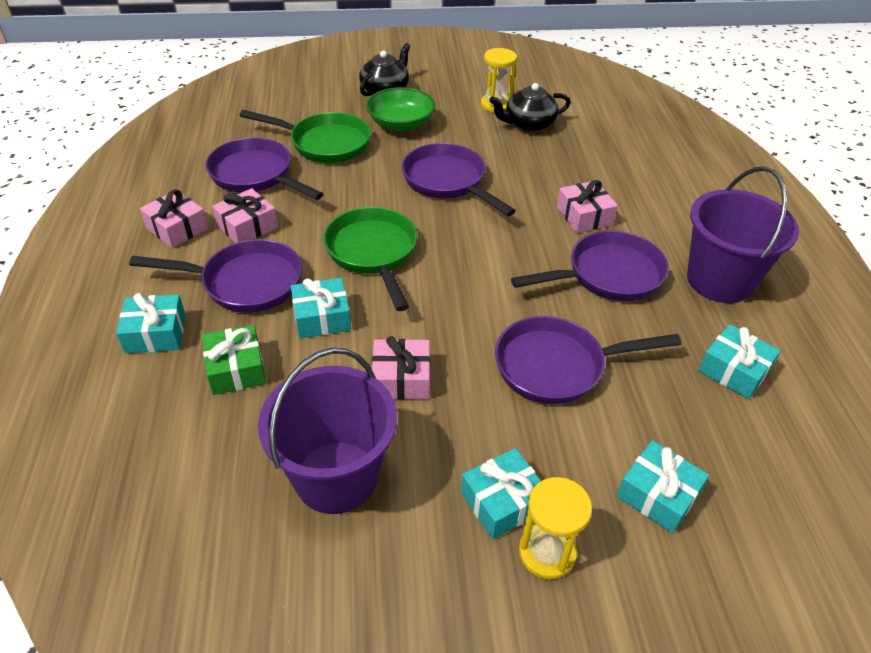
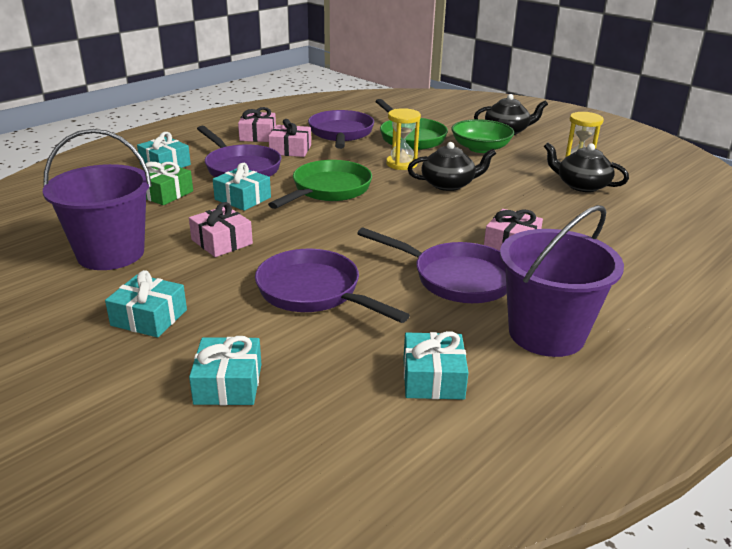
camera: 50 degrees right, 15 degrees down
(448, 182) = (449, 184): purple pan -> black teapot
(547, 552) = (118, 352): yellow hourglass -> yellow hourglass (401, 164)

